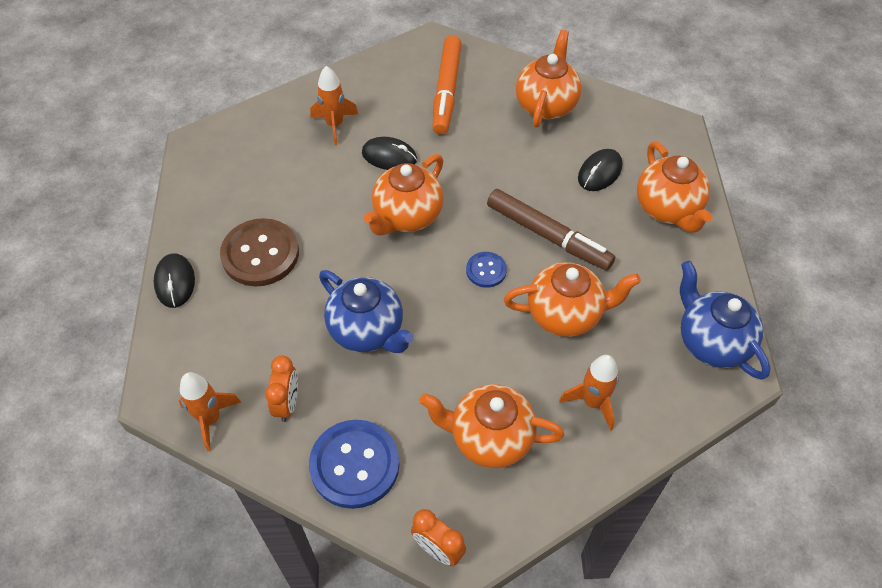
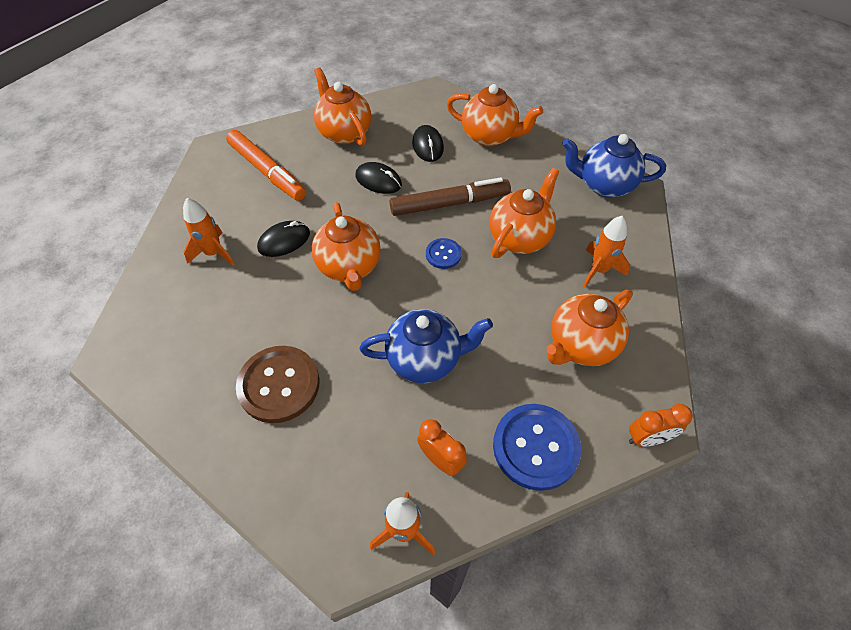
camera: 50 degrees left, 0 degrees up
(175, 282) = (236, 471): black mouse -> black mouse (378, 180)

